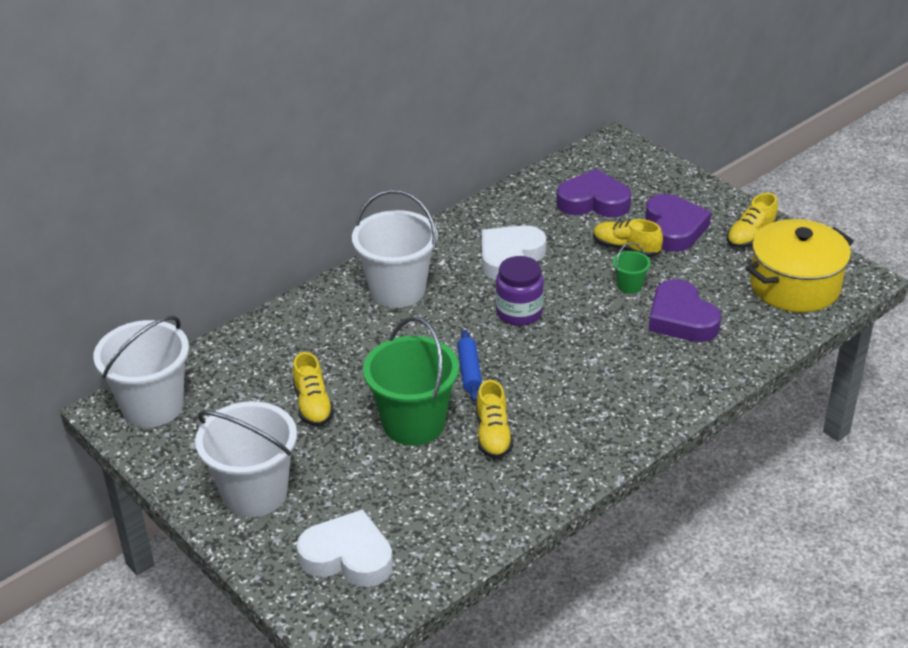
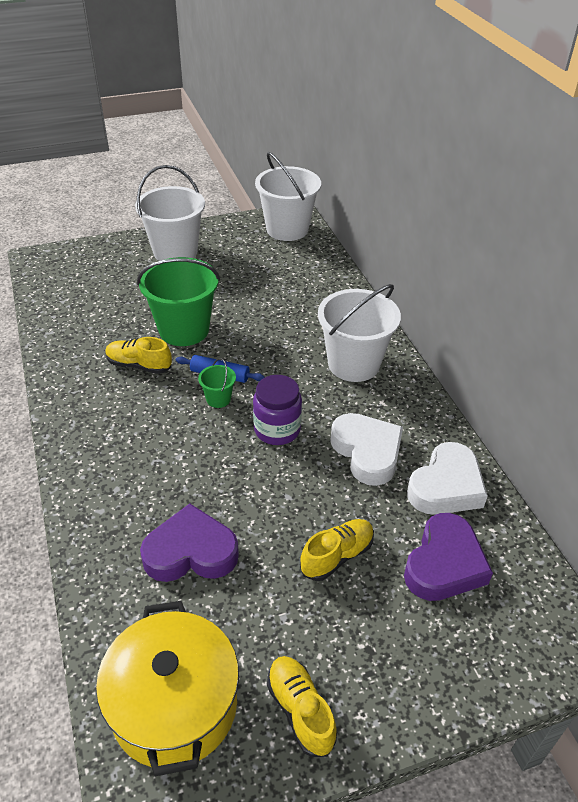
camera: 110 degrees right, 5 degrees up
(313, 405) = (240, 290): yellow shoe -> none
(348, 556) = (89, 274): white heart -> white heart (446, 486)
(629, 286) = (269, 530): green bucket -> green bucket (218, 399)
(674, 228) = (355, 625): purple heart -> none

